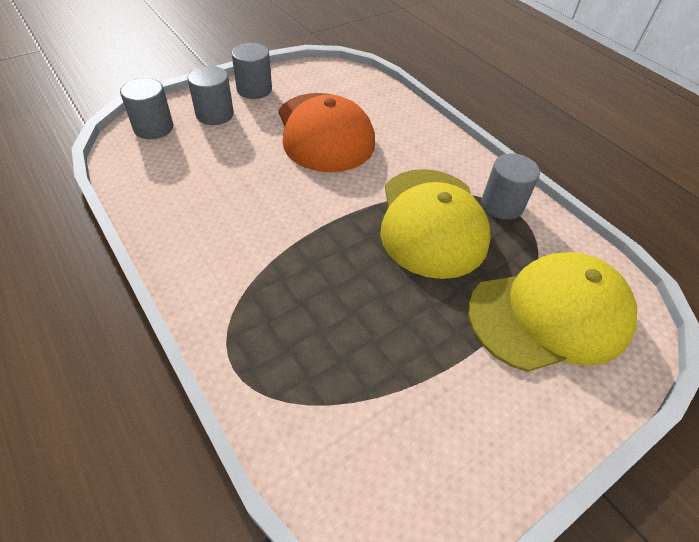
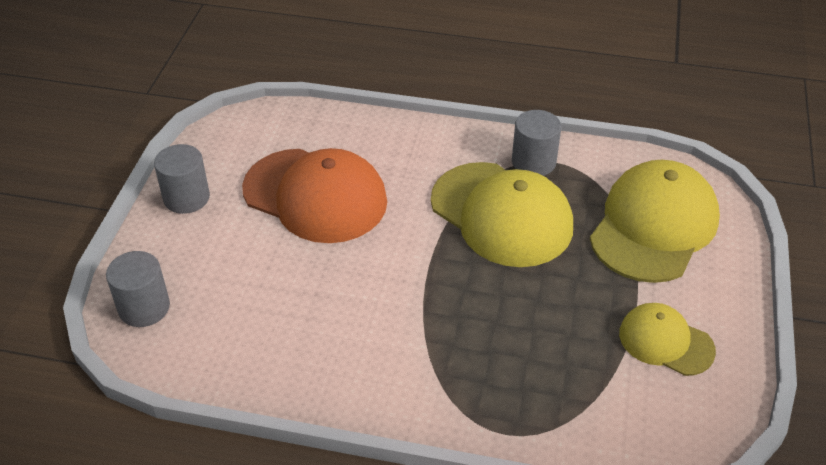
camera: 40 degrees left, 5 degrees down
(215, 114) = (186, 250): grey cylinder -> none
(446, 412) = (665, 342): none -> yellow cap

